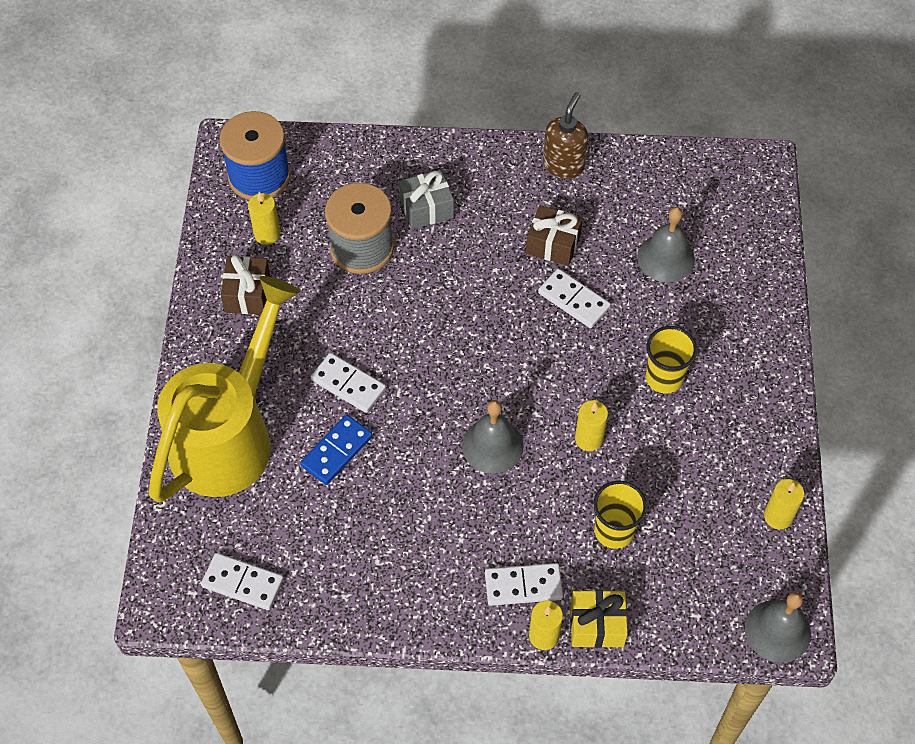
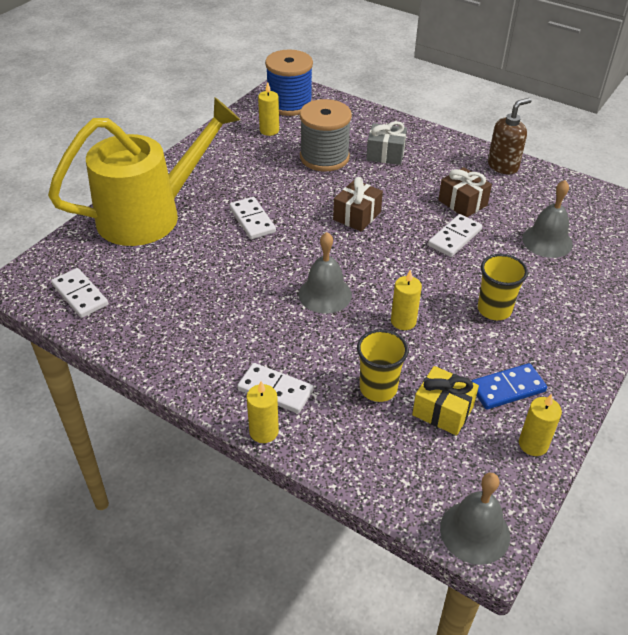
camera: 30 degrees right, 15 degrees down
(247, 294) = (230, 153): brown gift -> brown gift (357, 216)
(337, 451) = (211, 251): blue domino -> blue domino (507, 389)
(574, 300) = (455, 238): white domino -> white domino turned 60 degrees clockwise
(597, 625) = (313, 446): yellow gift -> yellow gift (443, 411)

